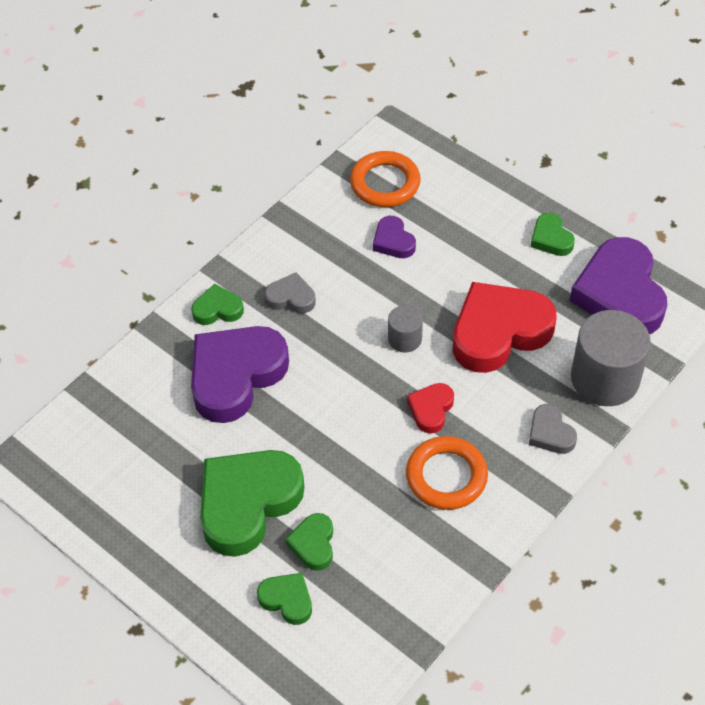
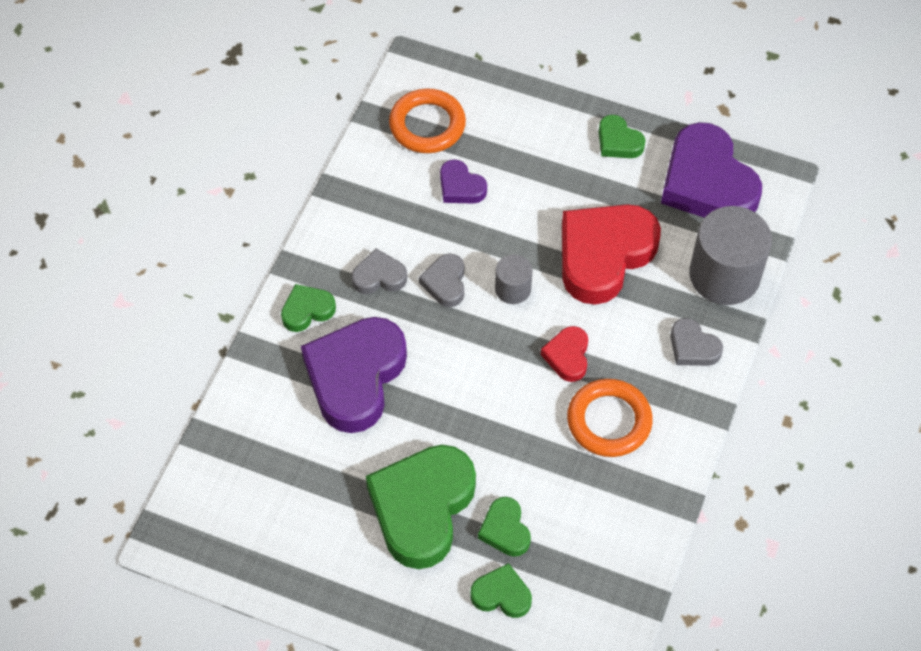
camera: 20 degrees left, 5 degrees up
(347, 318) = (445, 283): none -> grey heart

